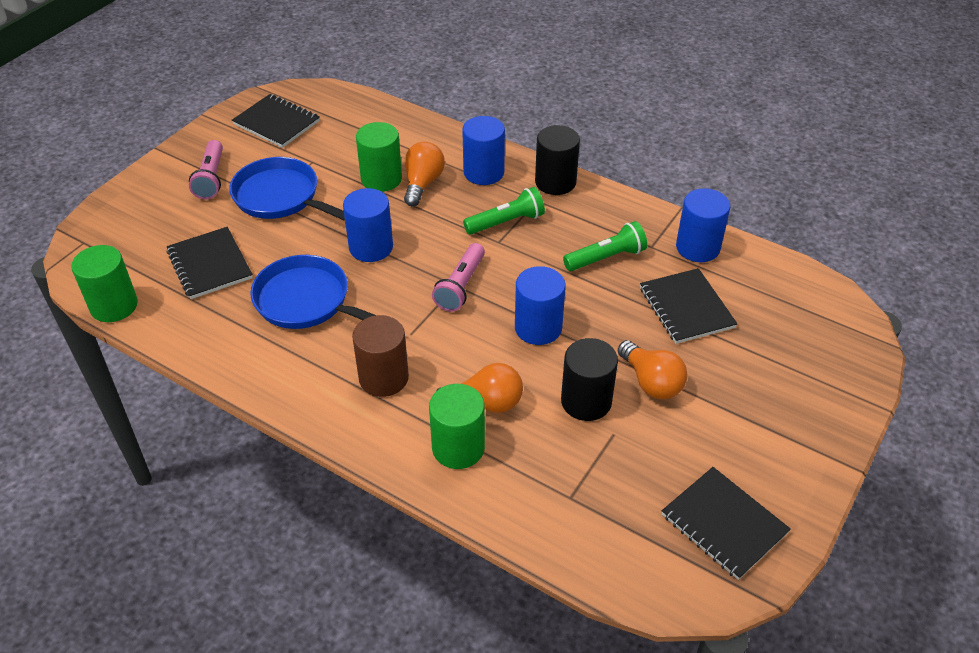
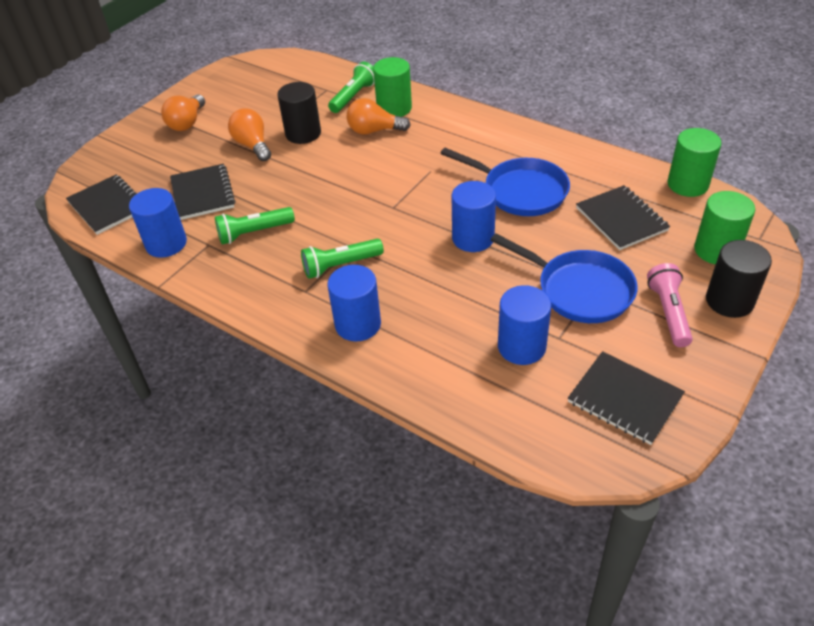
camera: 175 degrees left, 0 degrees up
(381, 179) = (473, 314): green cylinder -> green cylinder (716, 250)
(383, 378) = (448, 142): brown cylinder -> none
(422, 183) = (426, 309): orange light bulb -> orange light bulb (187, 123)
(461, 286) = (388, 206): pink flashlight -> none
(523, 477) = (353, 96): none -> green flashlight
(538, 328) = (327, 177): blue cylinder -> blue cylinder (521, 347)
(555, 182) = (280, 313): black cylinder -> black cylinder (729, 301)
(724, 524) = (240, 82): black notebook -> black notebook (108, 206)

